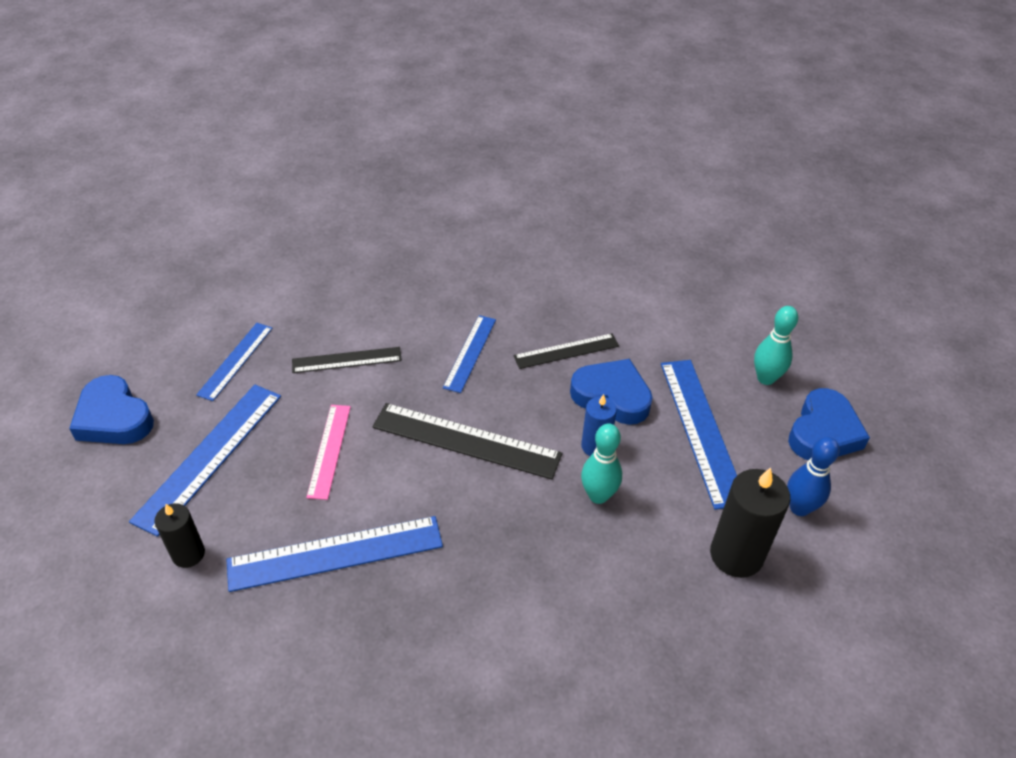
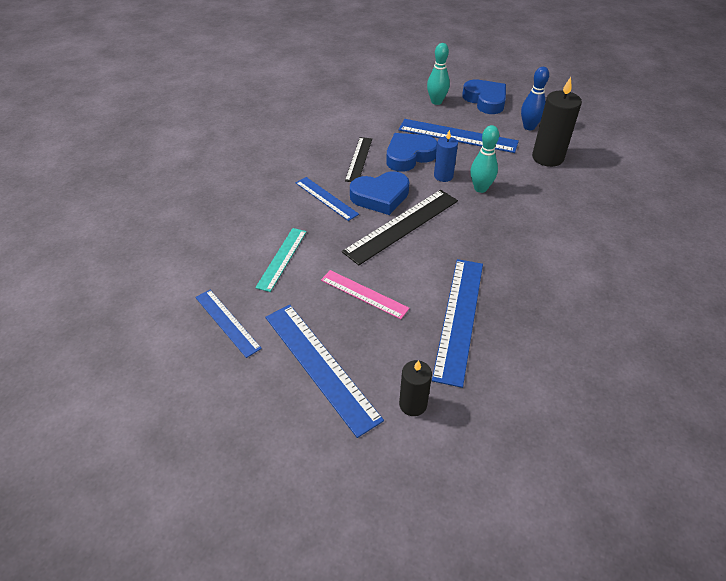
camera: 60 degrees left, 0 degrees up
(114, 418) = (226, 423): blue heart -> blue heart (380, 196)
(347, 360) = (282, 258): black ruler -> turquoise ruler

